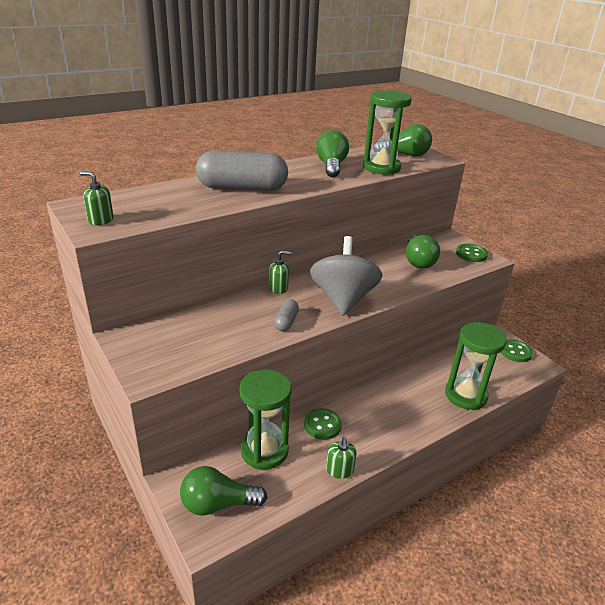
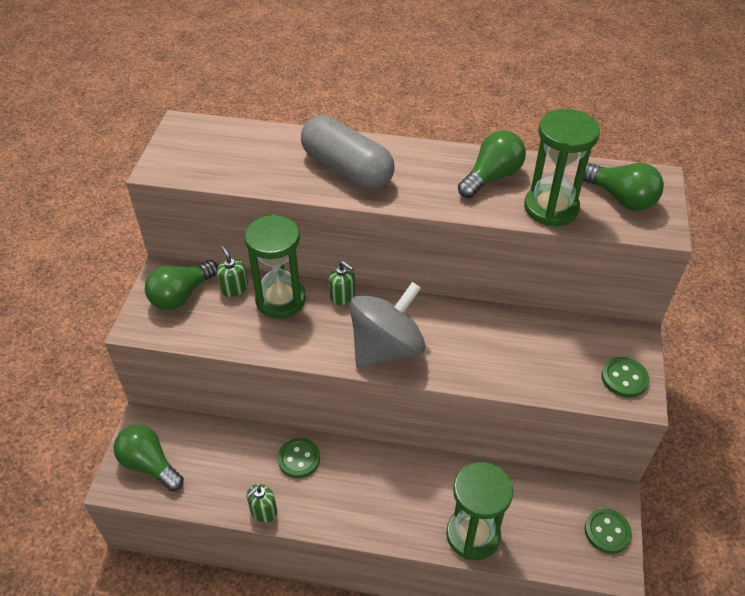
camera: 45 degrees right, 15 degrees up
(101, 220) = (178, 156): green soap dispenser -> green soap dispenser (234, 288)
(264, 451) = (228, 446): green hourglass -> green hourglass (280, 299)
(286, 322) = (301, 340): grey capsule -> none
(418, 261) = (538, 349): green light bulb -> green light bulb (181, 295)

